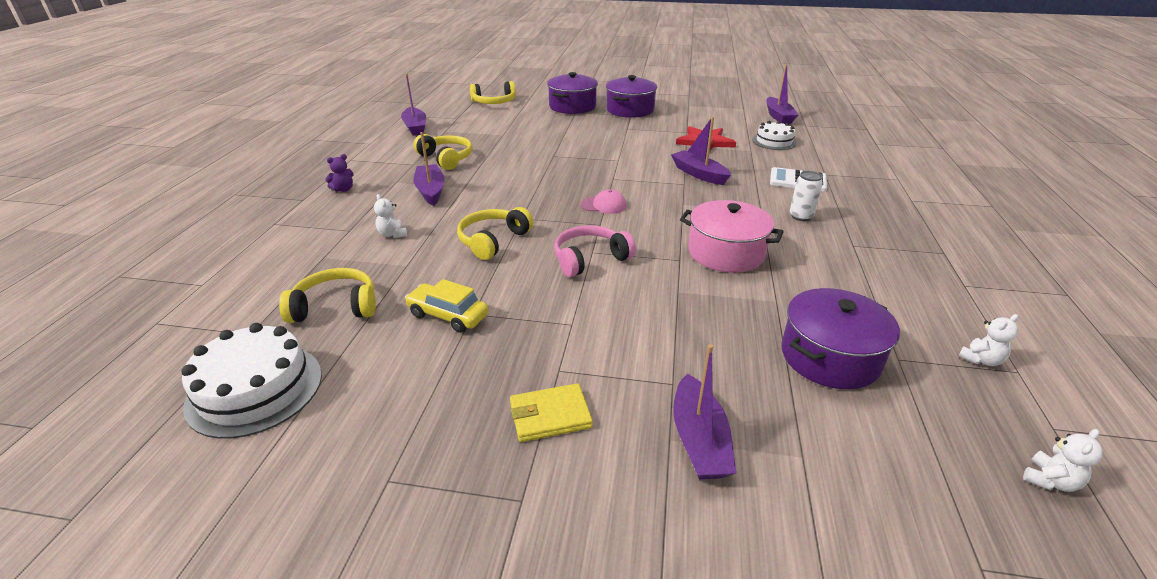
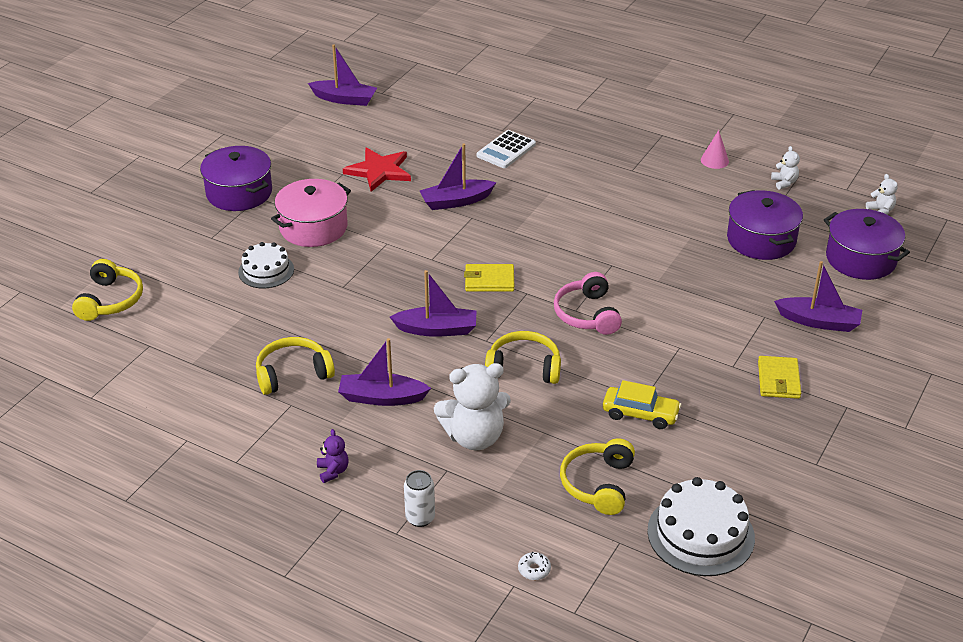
camera: 70 degrees left, 5 degrees up
(219, 291) = (534, 569): none -> white donut
(392, 234) = (474, 437): white teddy bear -> white teddy bear, size x2.18
(415, 127) = (156, 390): purple boat -> purple boat (437, 329)
(448, 315) = (640, 414): yellow car -> yellow car turned 120 degrees counterclockwise
(493, 240) = (524, 367): yellow headphones -> yellow headphones turned 135 degrees clockwise
(572, 106) = (187, 235): purple pot -> purple pot (860, 259)
(603, 205) = (489, 280): pink cap -> yellow wallet
(726, 253) = (613, 237): pink pot -> pink pot (313, 227)
(774, 141) = (409, 128): white cake -> white cake (266, 270)
(801, 216) = (573, 176): white can -> white can (420, 518)
(947, 295) = (714, 160): none -> pink cone

